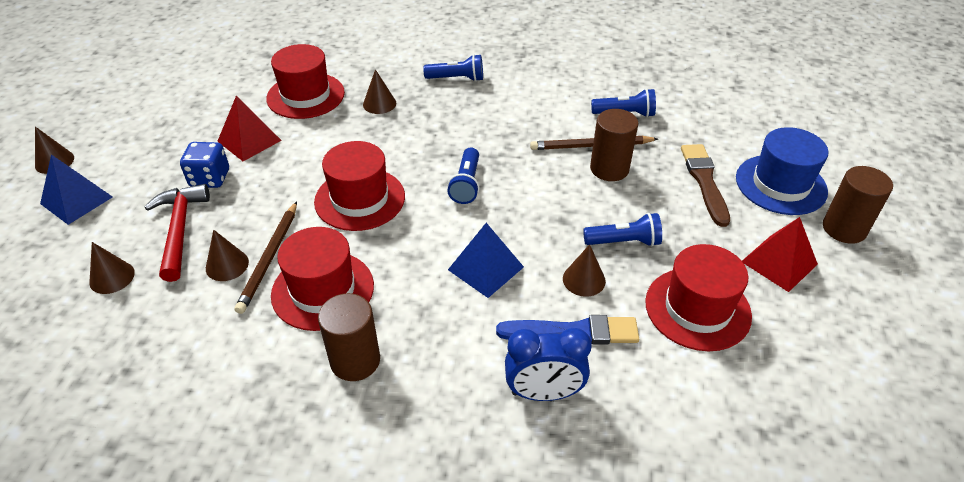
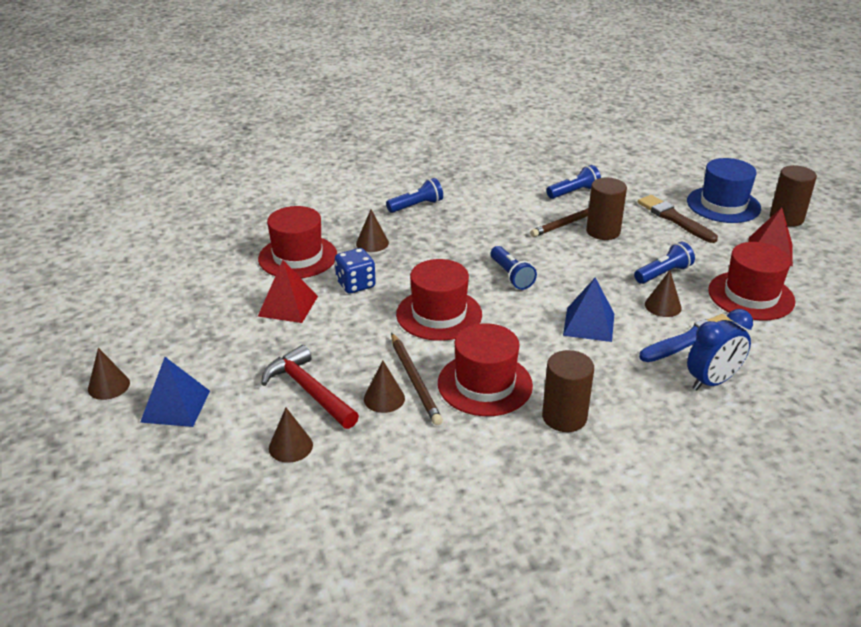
camera: 30 degrees left, 10 degrees down
(210, 178) = (287, 345): blue dice -> blue dice (355, 284)

